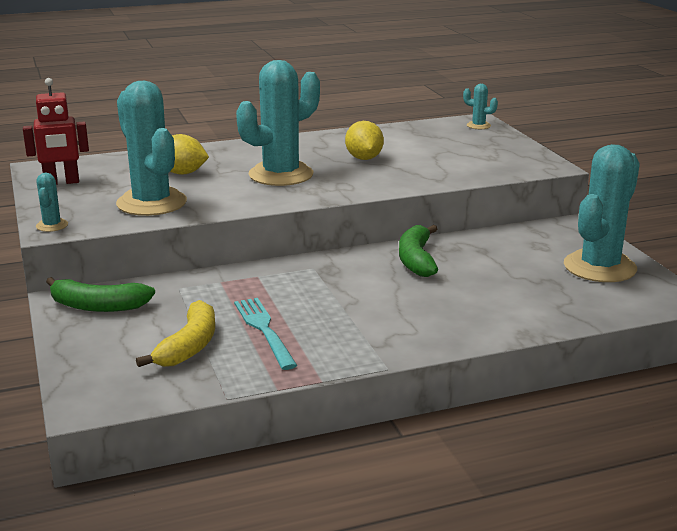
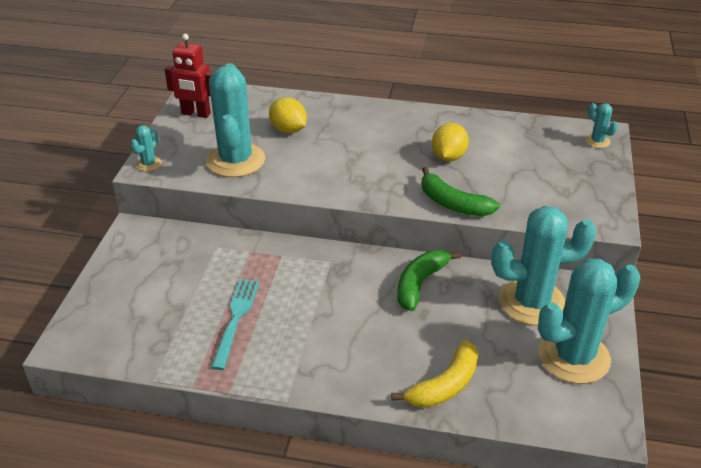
camera: 30 degrees right, 15 degrees up
(98, 306) = (149, 245): green banana -> green banana (453, 204)
(189, 346) = (173, 314): yellow banana -> yellow banana (445, 385)
(281, 175) = (361, 157): turquoise cactus -> turquoise cactus (531, 302)

